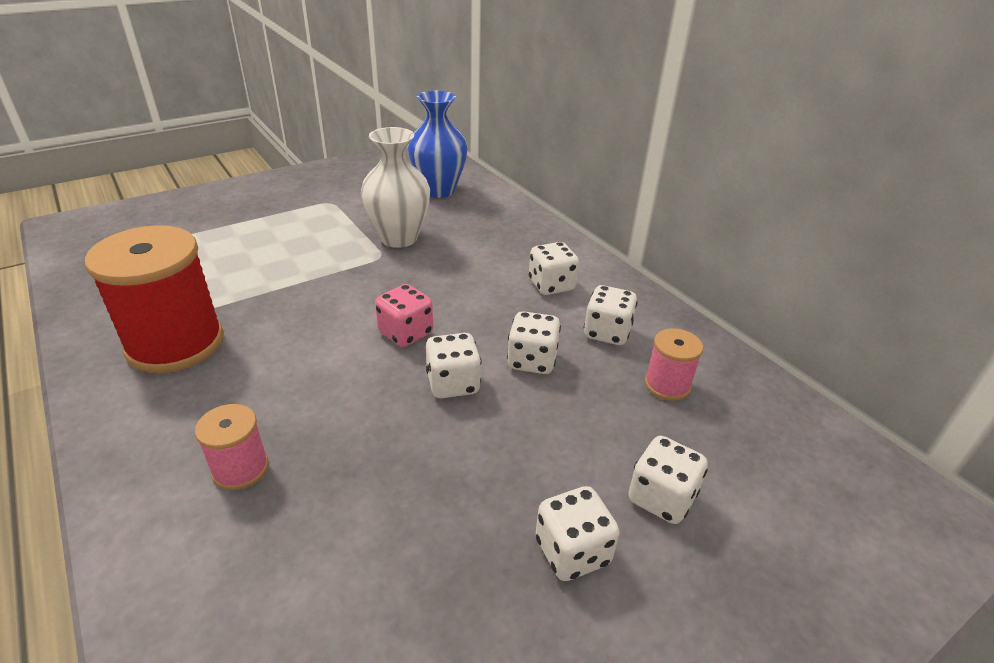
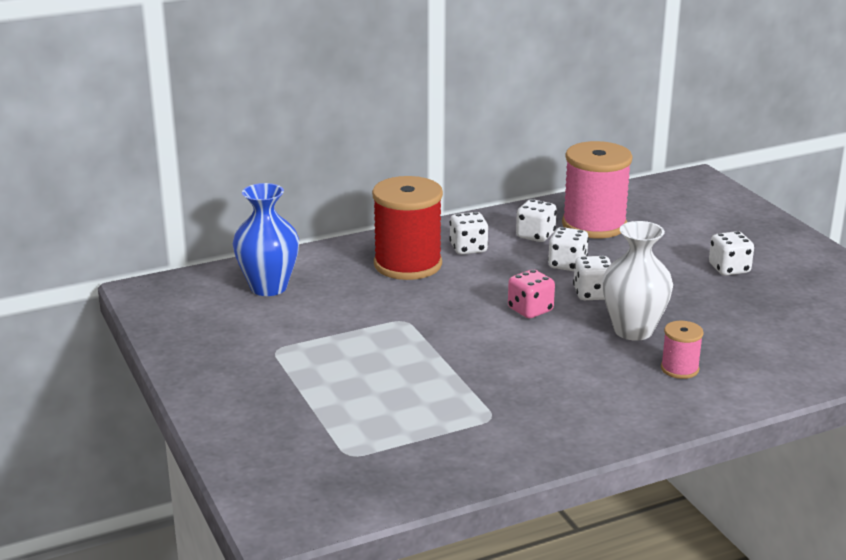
camera: 80 degrees left, 10 degrees down
(176, 344) = (538, 412): red spool -> red spool (407, 264)
(399, 238) = (371, 311): white vase -> white vase (633, 330)
(661, 498) = (689, 241): white dice -> none
(667, 385) = (594, 225): pink spool -> pink spool, size x2.08

